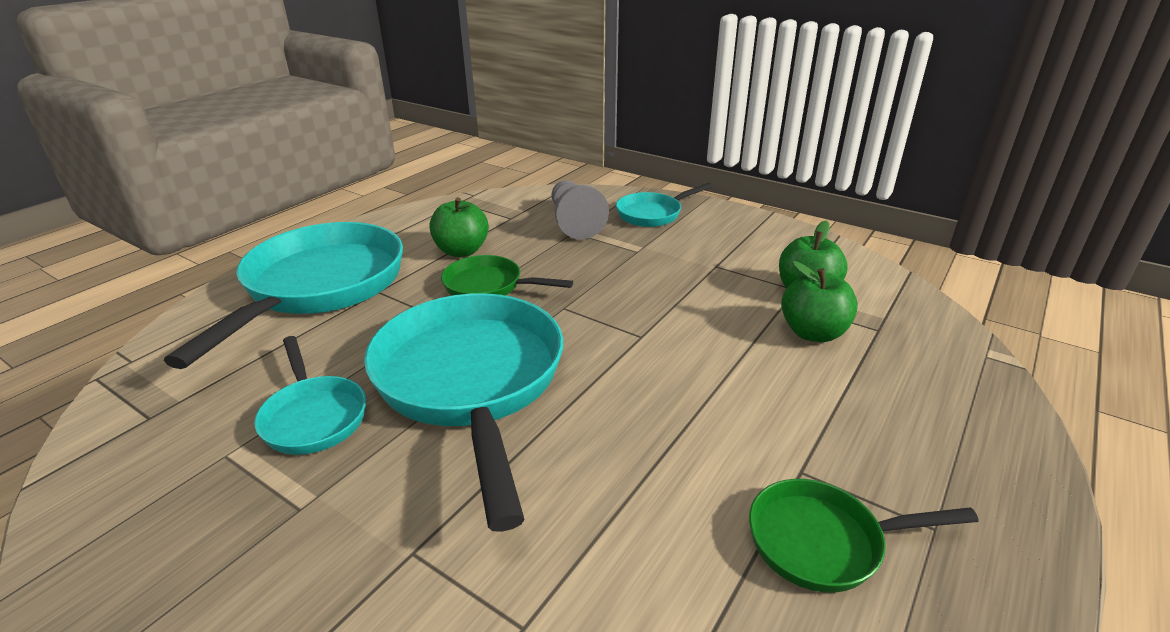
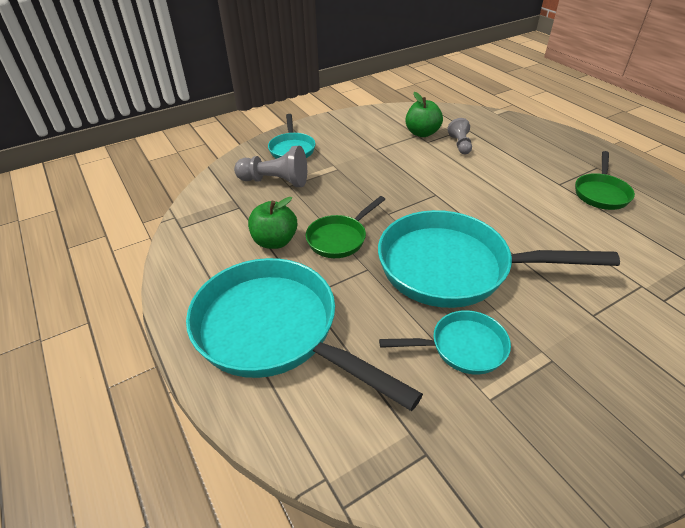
camera: 65 degrees left, 10 degrees up
(813, 333) = (460, 145): green apple -> grey pawn

